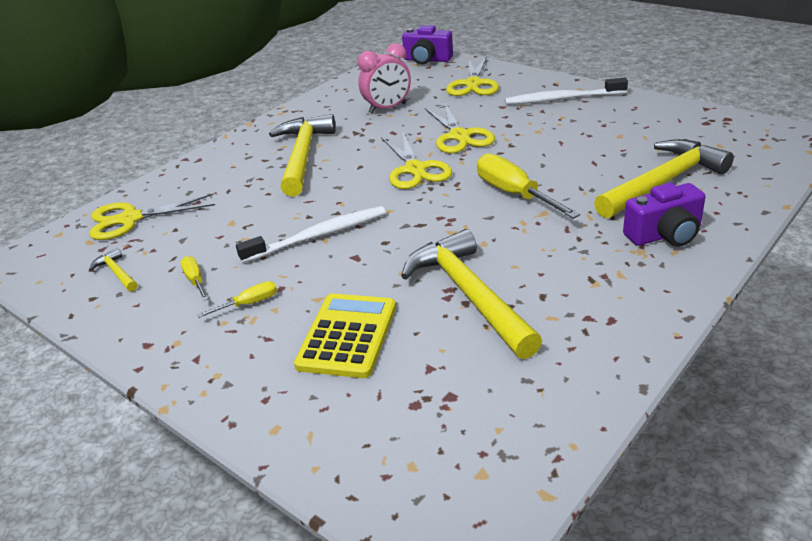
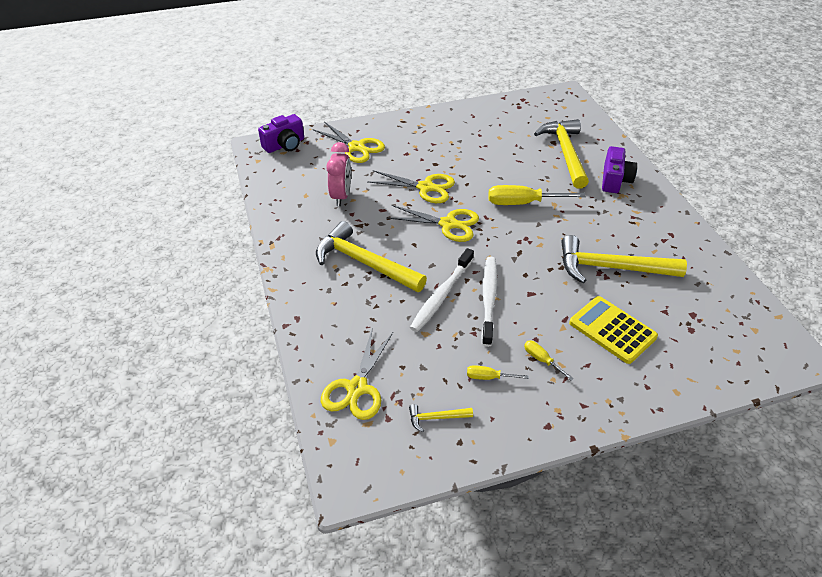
camera: 60 degrees left, 10 degrees up
(249, 304) = (542, 360): yellow screwdriver -> yellow screwdriver turned 45 degrees counterclockwise
(562, 99) = (428, 129): white toothbrush -> white toothbrush (441, 295)

